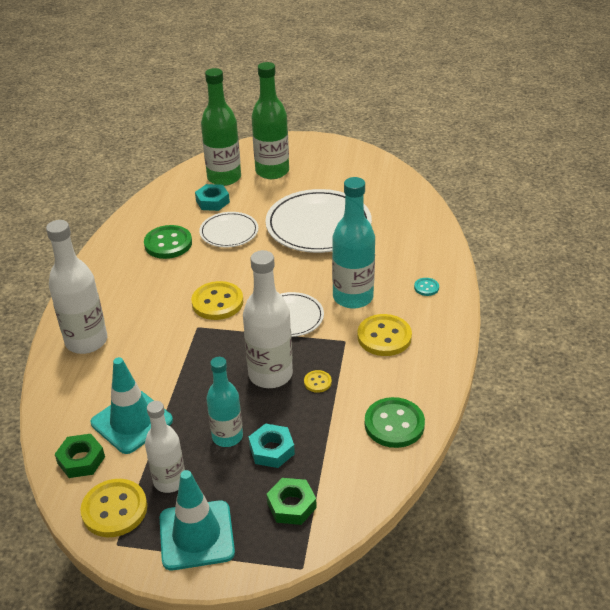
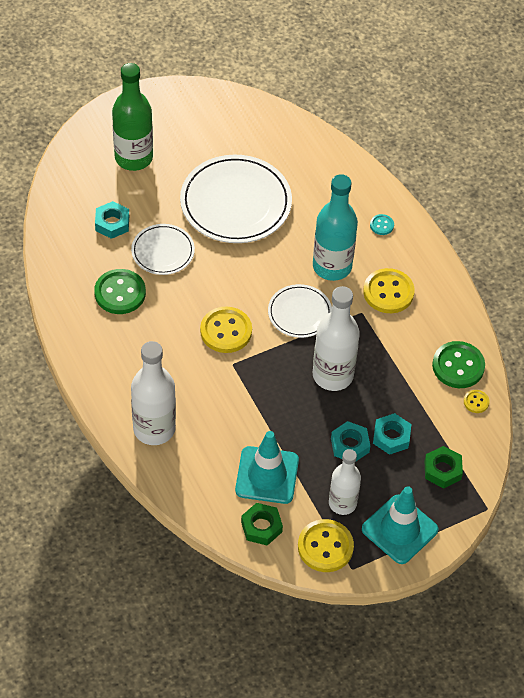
camera: 40 degrees left, 15 degrees up
(224, 178) = (94, 188): green bottle -> none
(227, 436) = (350, 445): turquoise bottle -> turquoise nut
(317, 382) = (374, 362): yellow button -> yellow button (476, 402)

